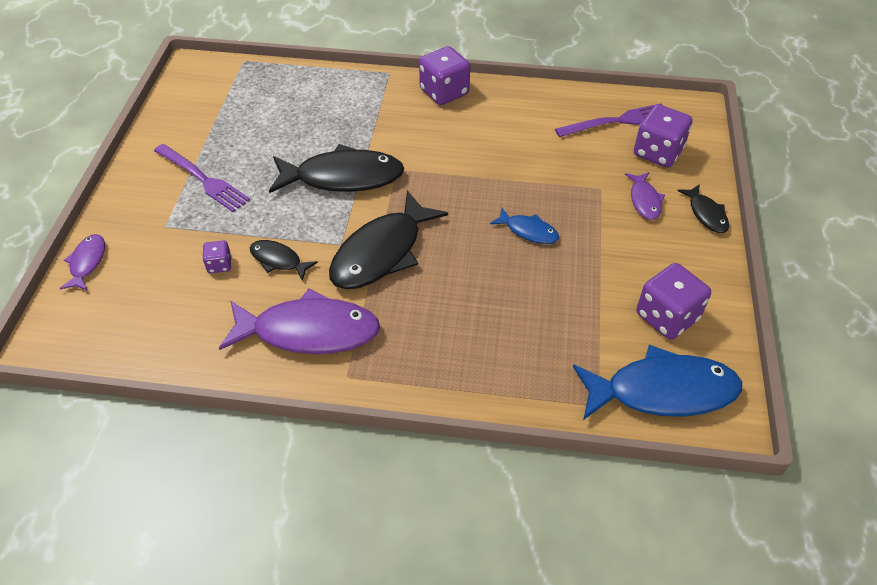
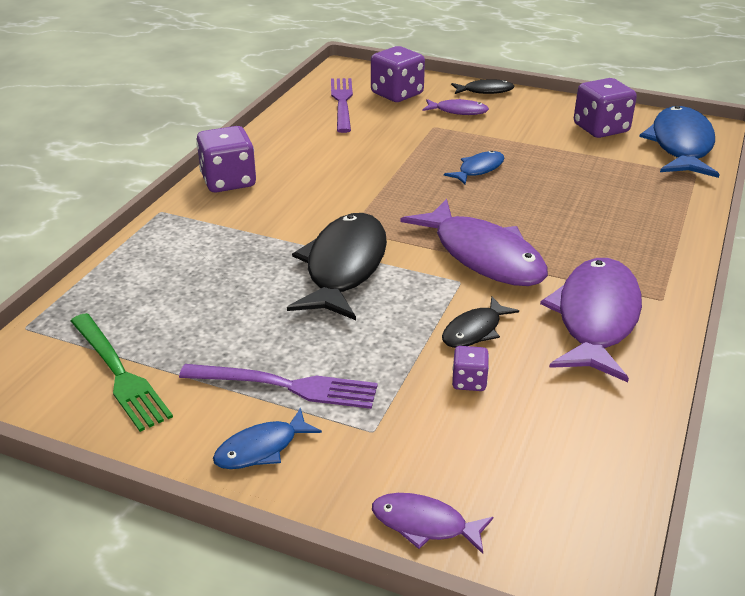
camera: 75 degrees left, 15 degrees down
(146, 182) = (261, 448): none -> blue fish
(204, 179) = (288, 386): purple fork -> purple fork turned 45 degrees clockwise
(206, 109) = (120, 374): none -> green fork
(381, 252) = (483, 256): black fish -> purple fish

